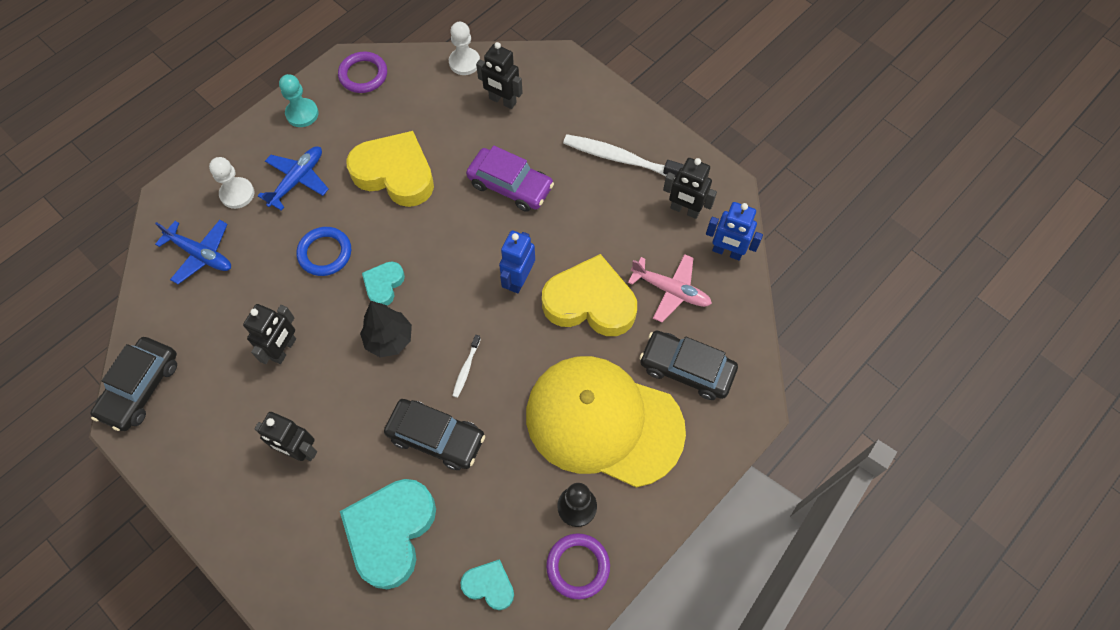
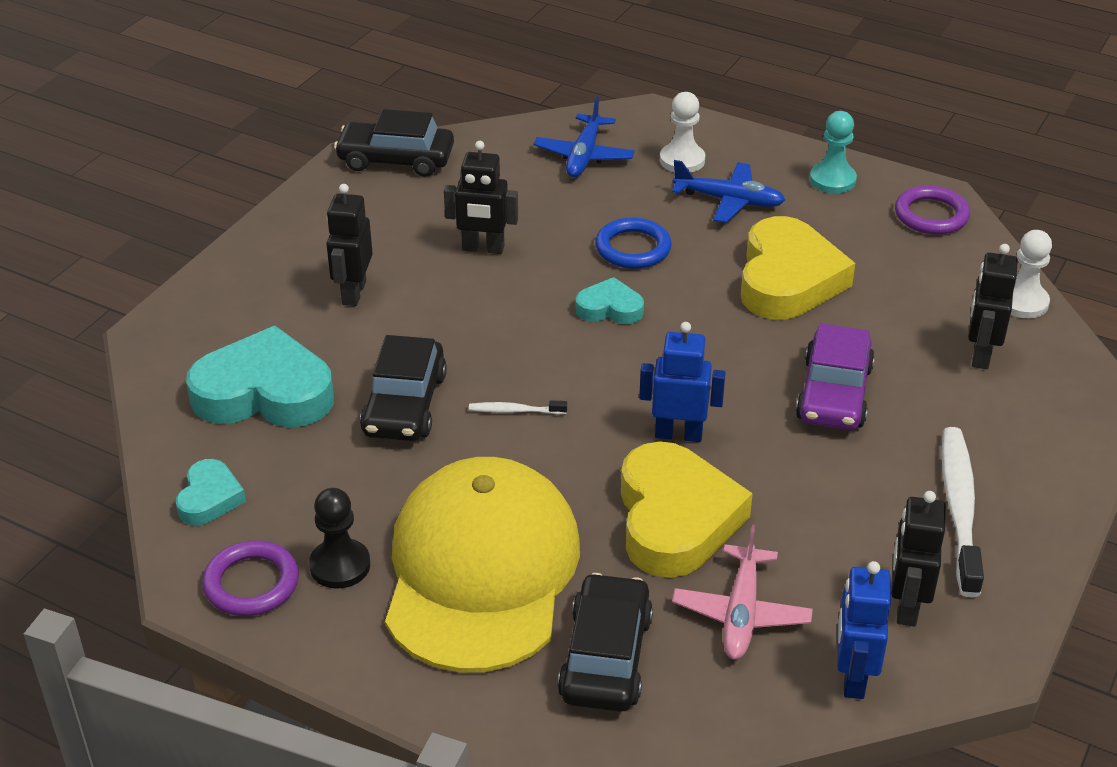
camera: 75 degrees right, 25 degrees down
(389, 339) = (531, 331): black tree -> none

